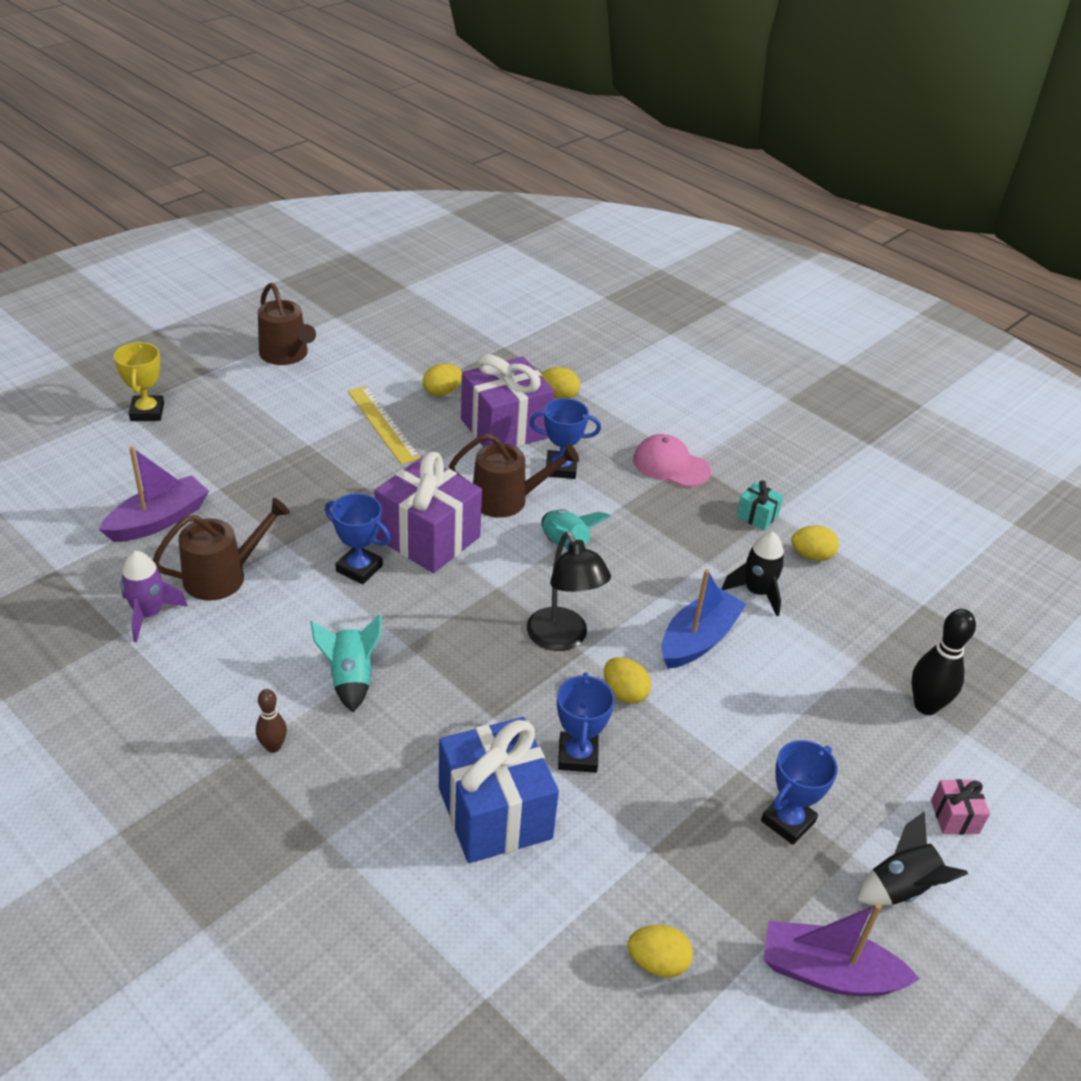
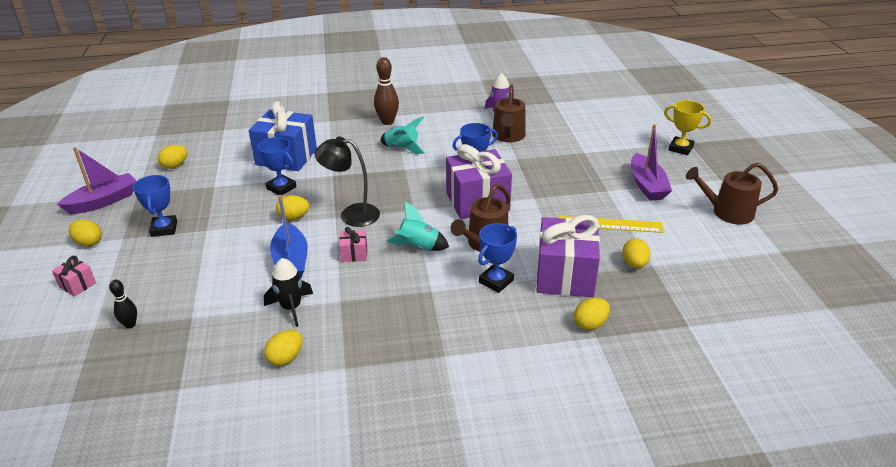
camera: 130 degrees right, 5 degrees down
(159, 520) = (570, 131): purple boat -> purple boat (647, 185)
(273, 746) = (387, 122): brown bowling pin -> brown bowling pin, size x1.71
(630, 592) = (354, 254): none -> pink gift
(671, 465) = (450, 341): pink cap -> none
(757, 516) = (351, 355): turquoise gift -> none
(901, 888) = (88, 242): black rocket -> yellow egg
(926, 706) = (130, 324): black bowling pin -> black bowling pin, size x0.58

